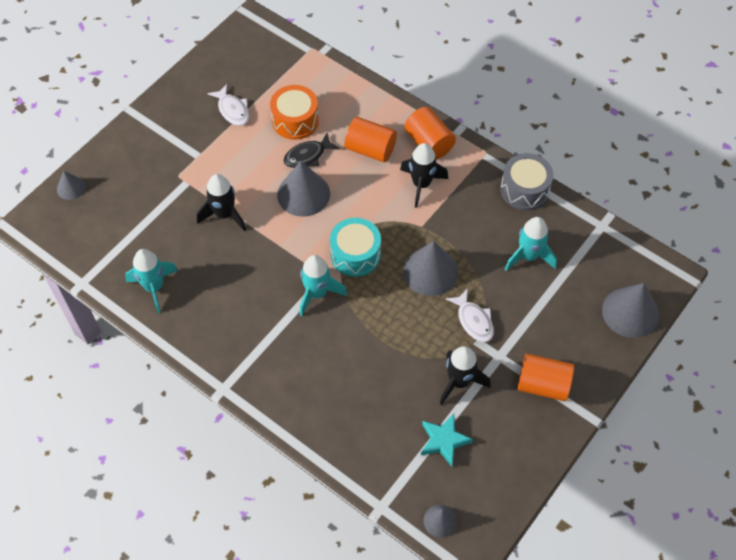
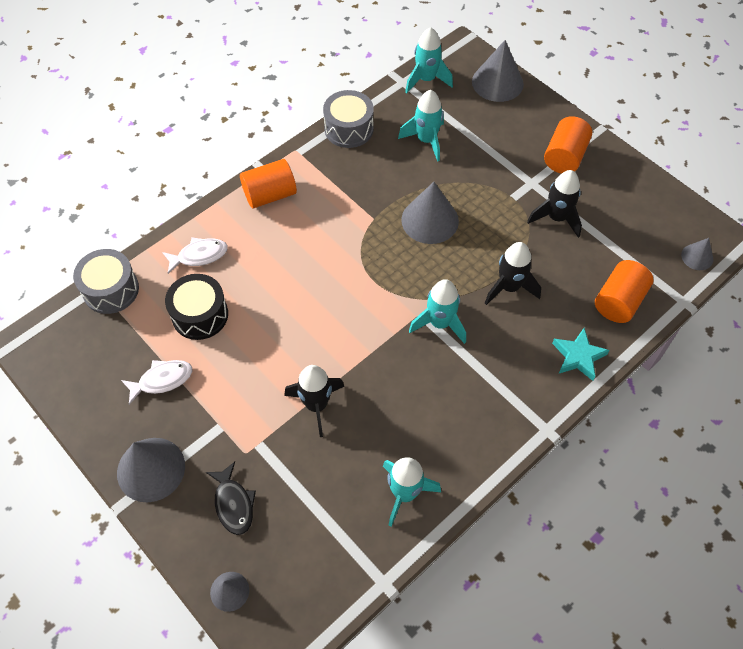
camera: 80 degrees left, 0 degrees up
(295, 120) = (200, 315): orange drum -> black drum
(303, 194) = (307, 320): grey cone -> grey cone (151, 469)
(307, 156) = (254, 309): black fish -> black fish (233, 504)
(308, 58) = (111, 290): none -> grey drum
(355, 254) = (397, 281): turquoise drum -> none
(370, 149) = (263, 248): orange cylinder -> orange cylinder (618, 301)
(421, 184) = (321, 210): black rocket -> black rocket (509, 287)
(444, 441) = (617, 240): turquoise star -> turquoise star (578, 356)
(473, 320) = (491, 195): white fish -> white fish (199, 256)
(612, 246) = (426, 80): none -> turquoise rocket

